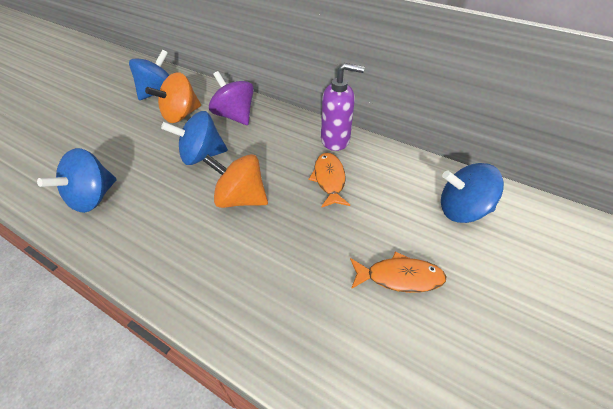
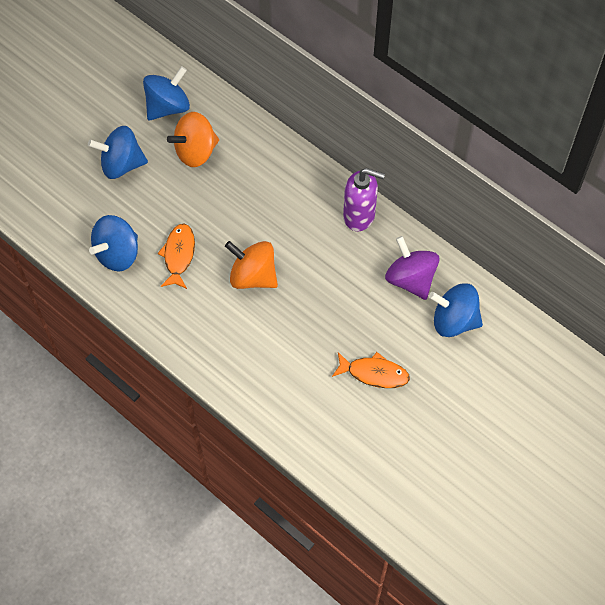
camera: 10 degrees right, 15 degrees up
(201, 156) = (218, 217): blue spinning top -> blue spinning top (121, 165)
(234, 116) = (255, 162): purple spinning top -> purple spinning top (410, 279)
(329, 179) = (340, 267): orange fish -> orange fish (179, 255)

